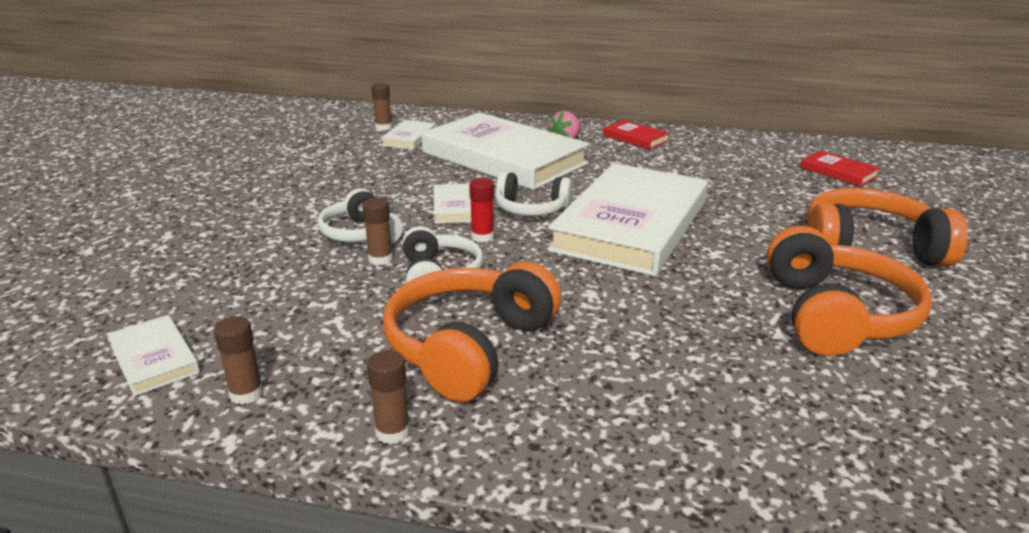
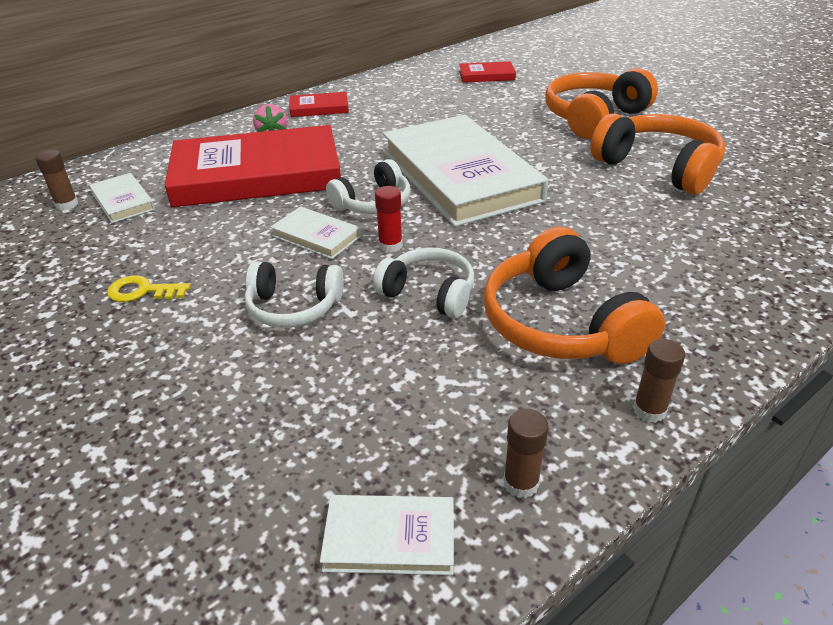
camera: 50 degrees left, 10 degrees up
(322, 184) = (142, 291): none -> yellow key
(380, 259) = (361, 314): brown glue stick -> none
(503, 158) = (257, 175): white book -> red book

